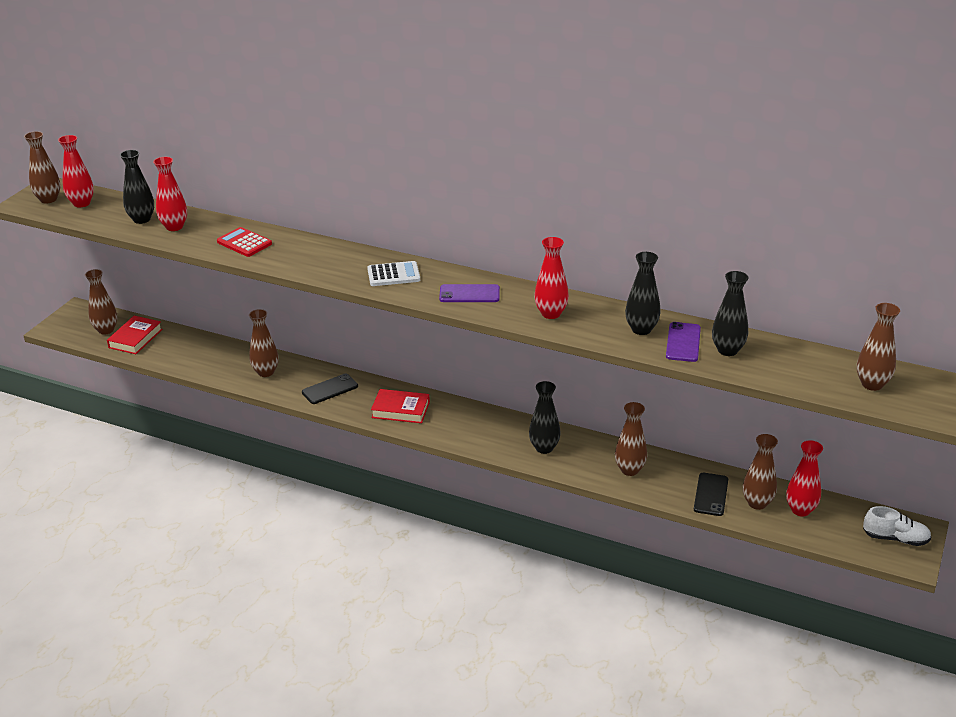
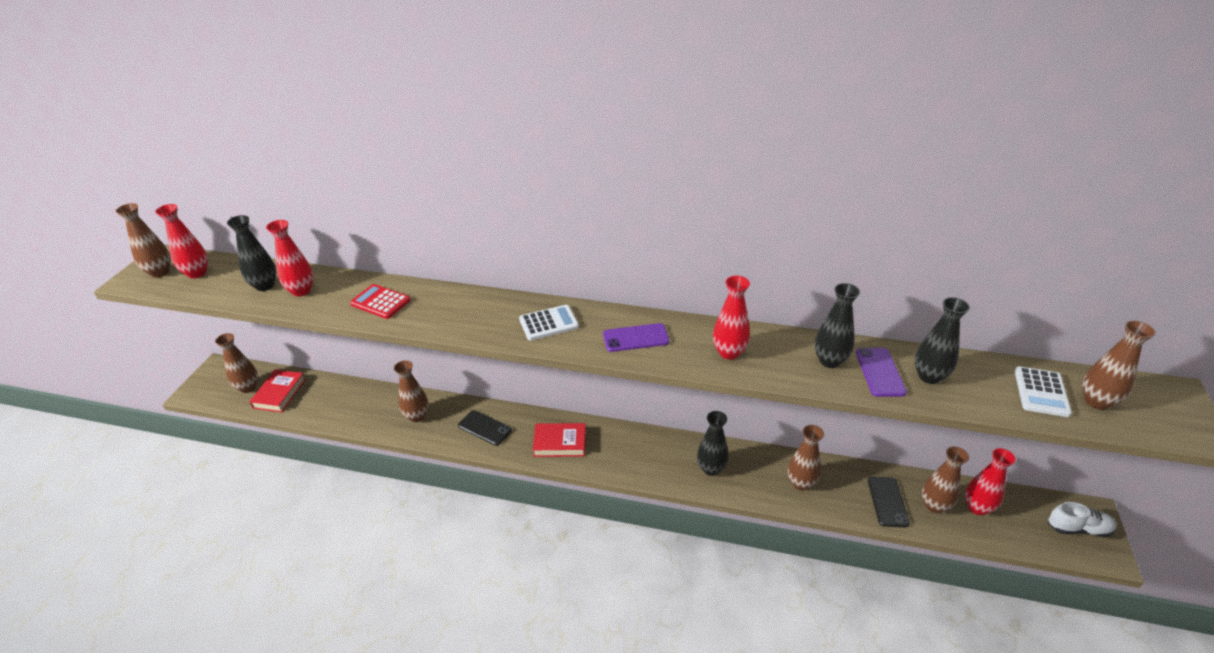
camera: 10 degrees left, 5 degrees up
(330, 389) = (484, 428): black phone -> black phone turned 75 degrees clockwise
(825, 372) = (1041, 392): none -> white calculator

